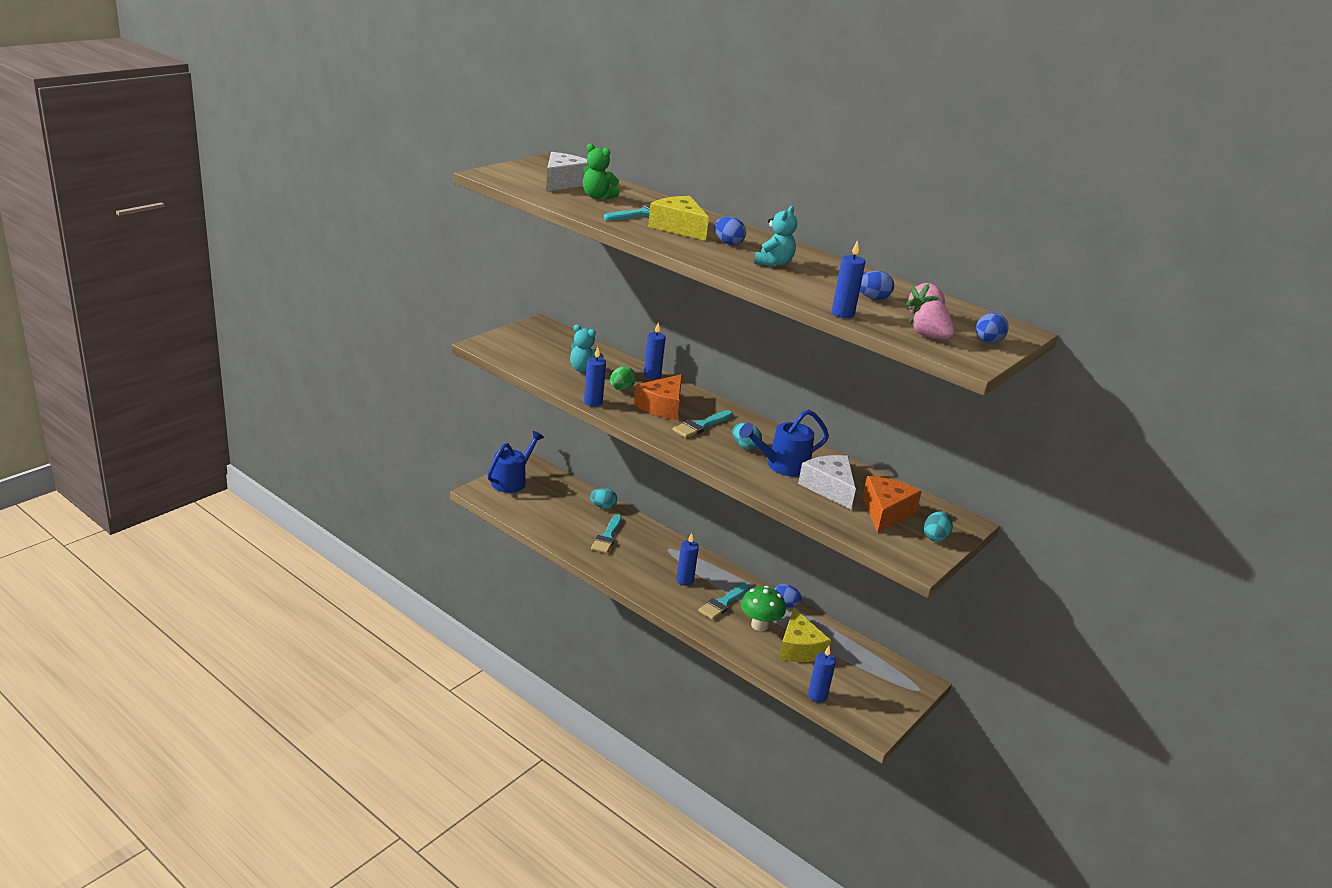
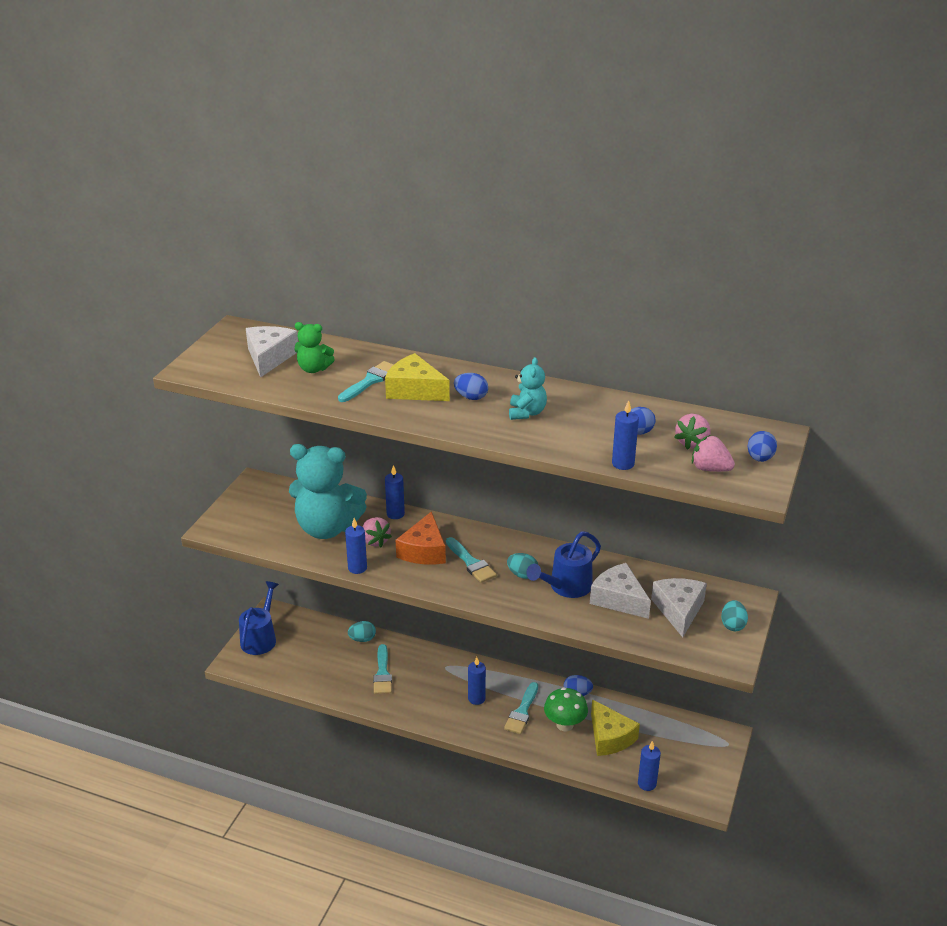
camera: 15 degrees left, 5 degrees up
(583, 369) = (327, 528): turquoise teddy bear -> turquoise teddy bear, size x2.12
(621, 389) = (375, 541): green egg -> pink strawberry
(701, 426) = (471, 563): turquoise brush -> turquoise brush turned 60 degrees counterclockwise
(885, 512) = (679, 610): orange cheese -> white cheese

